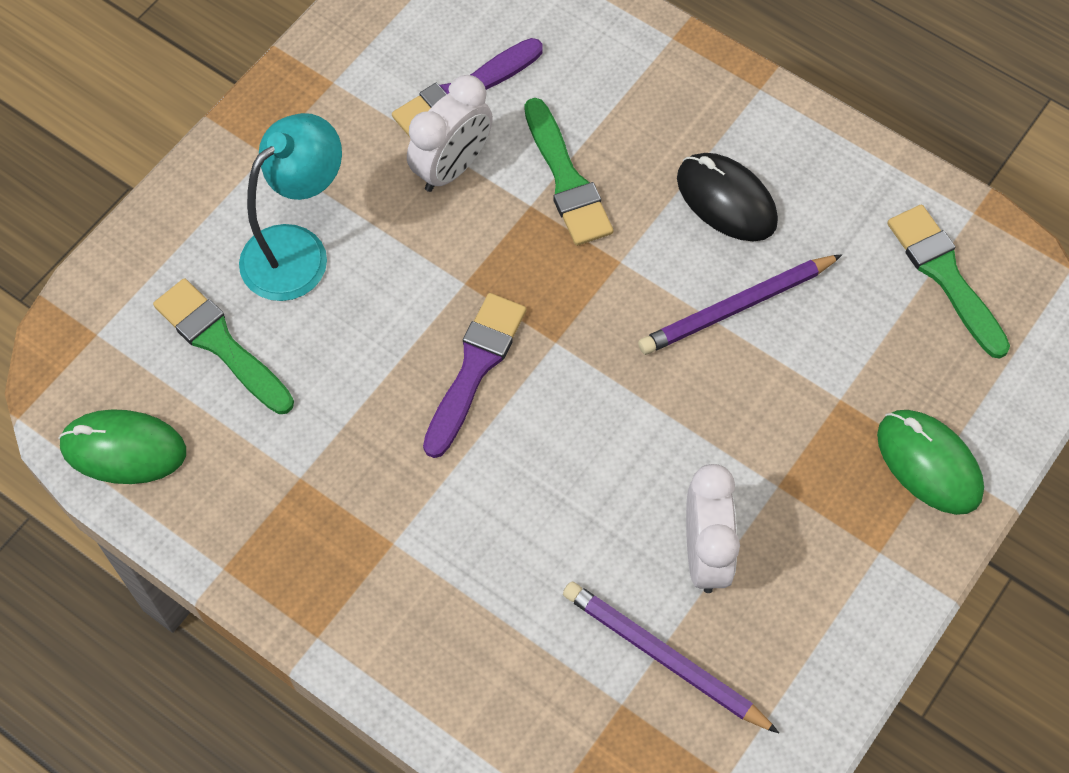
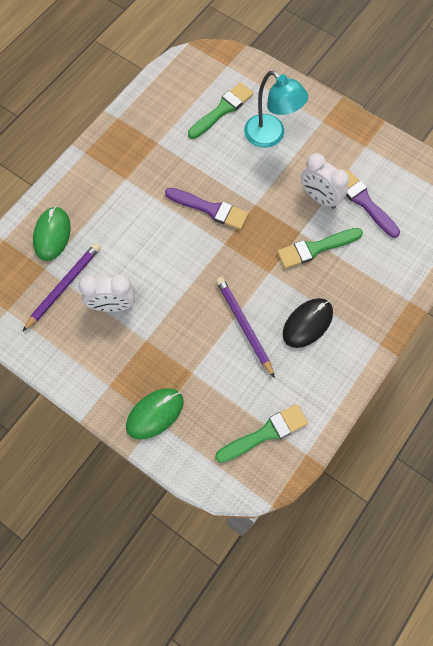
camera: 90 degrees right, 5 degrees up
(123, 449) = (172, 79): green mouse -> green mouse (52, 235)

